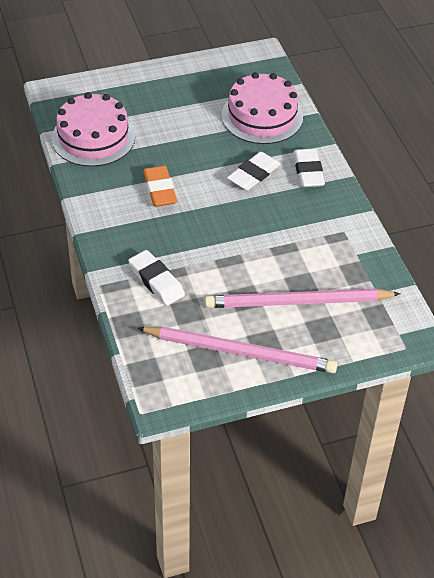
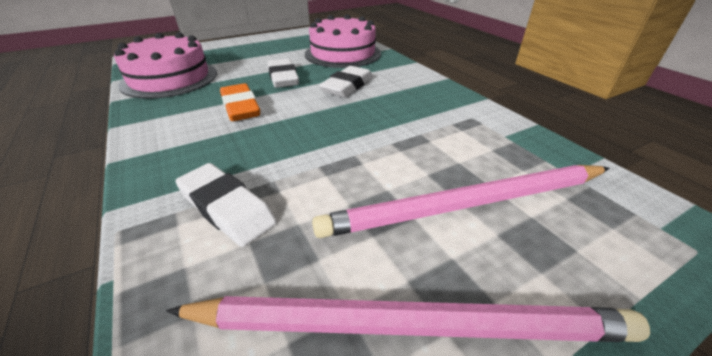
camera: 10 degrees left, 10 degrees down
(308, 171) = (403, 79): white eraser -> white eraser (283, 78)

